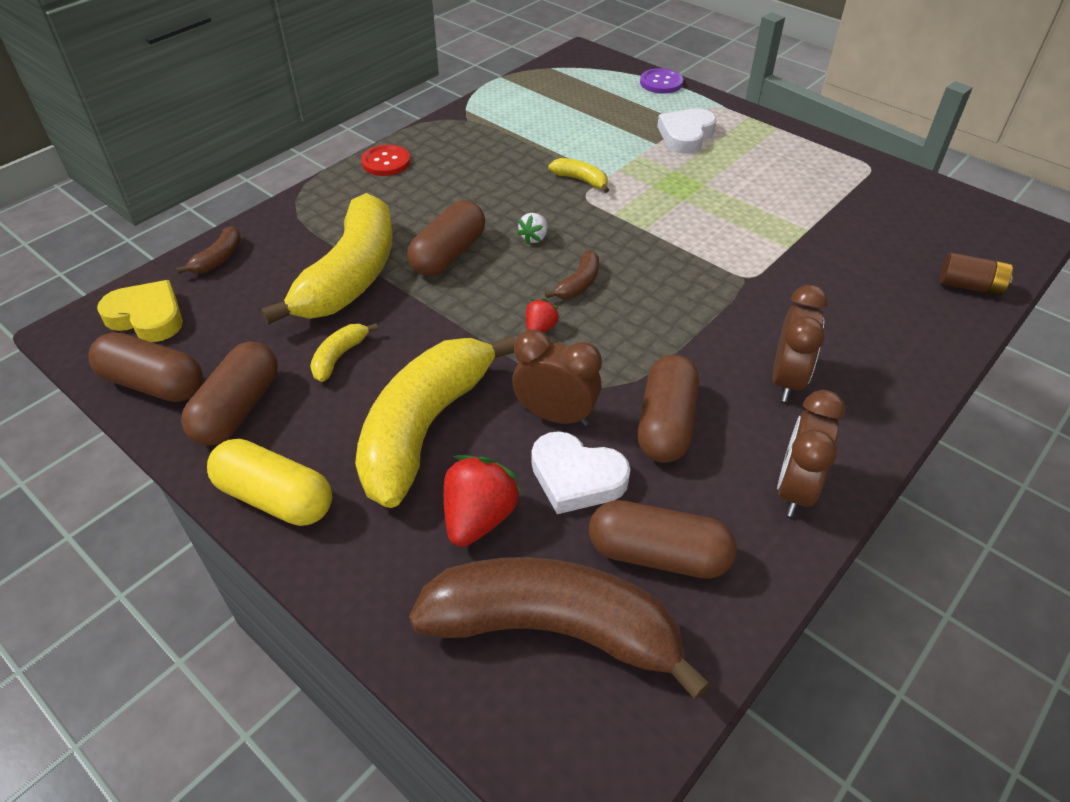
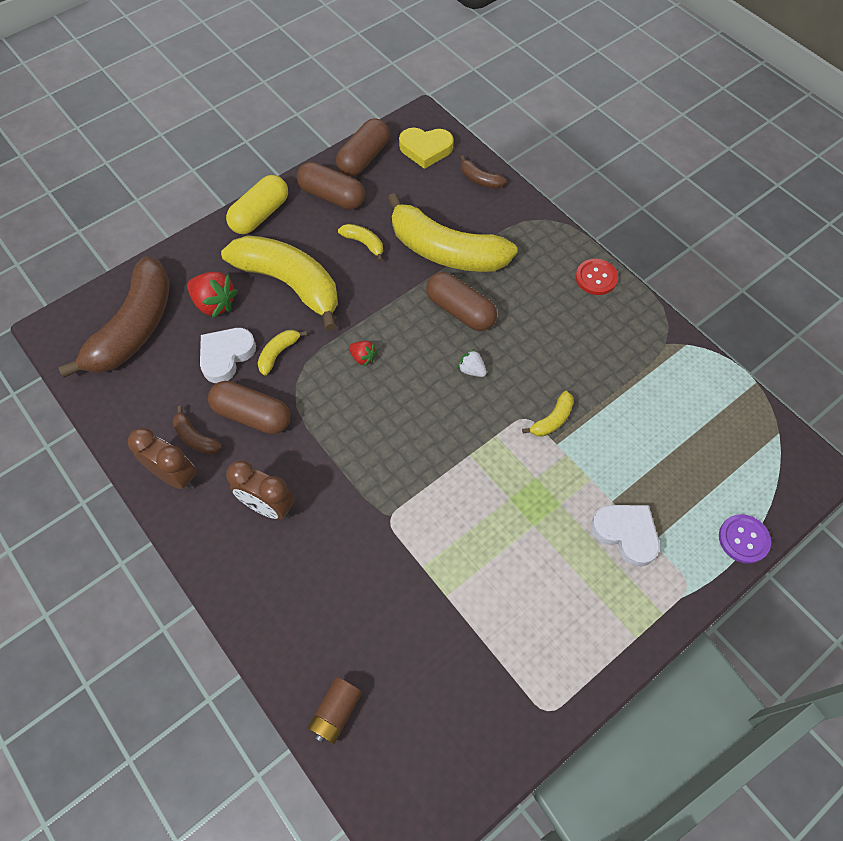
camera: 100 degrees right, 15 degrees up
(147, 317) = (425, 149): yellow heart -> yellow heart turned 60 degrees clockwise
(555, 416) = (278, 353): brown clock -> yellow banana
(578, 284) = (407, 391): brown banana -> brown banana (195, 438)
(658, 554) = (158, 386): brown capsule -> none

